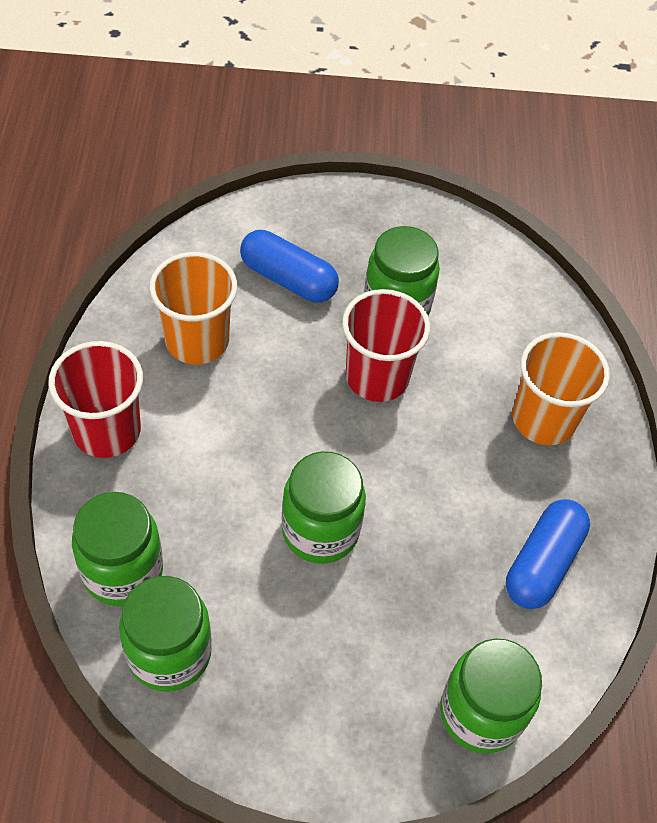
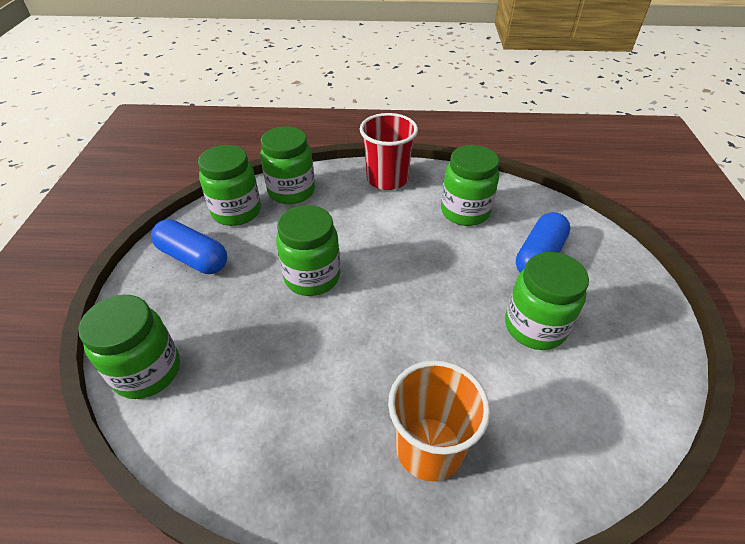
camera: 95 degrees right, 10 degrees down
(197, 341) = (465, 212): orange cup -> green jar
(377, 377) = (454, 312): red cup -> none
(542, 563) = (268, 431): blue capsule -> blue capsule (193, 258)

